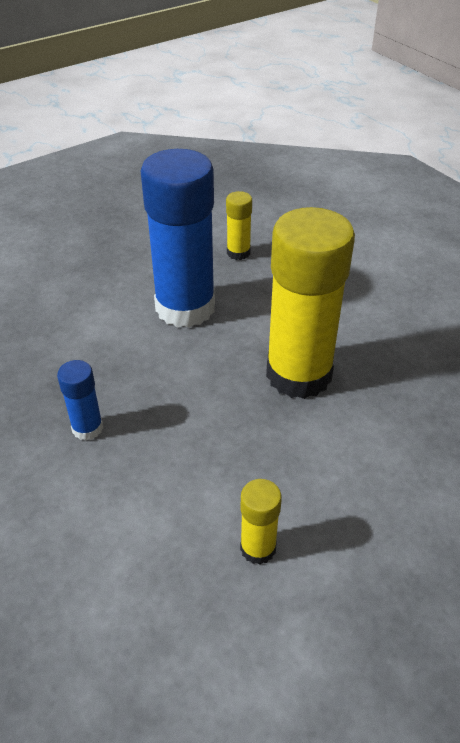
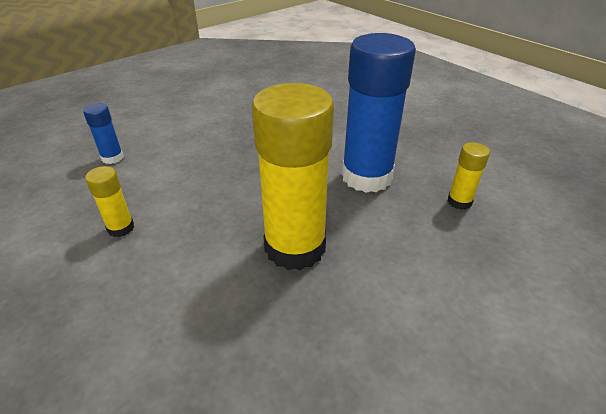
camera: 85 degrees right, 5 degrees down
(87, 428) = (236, 148): blue glue stick -> blue glue stick (112, 158)

